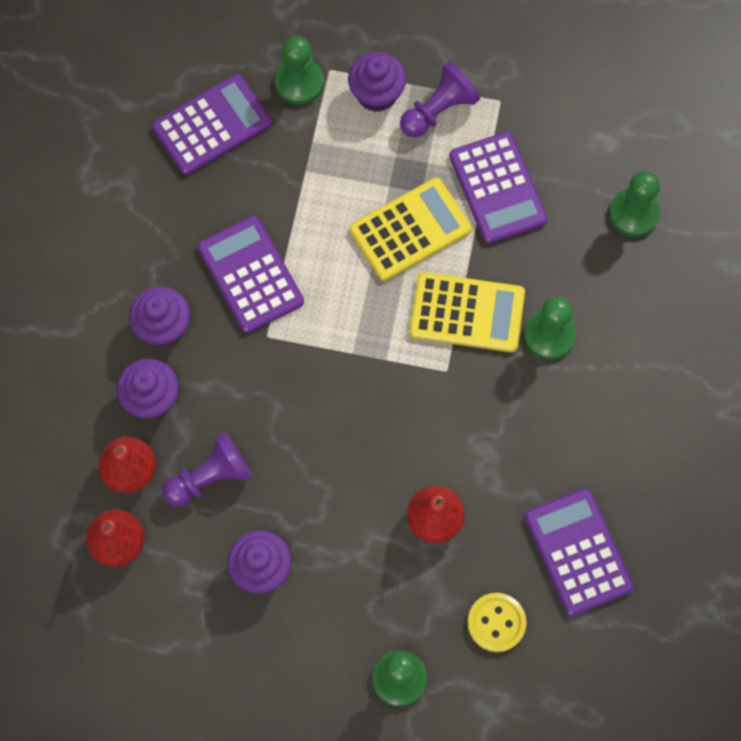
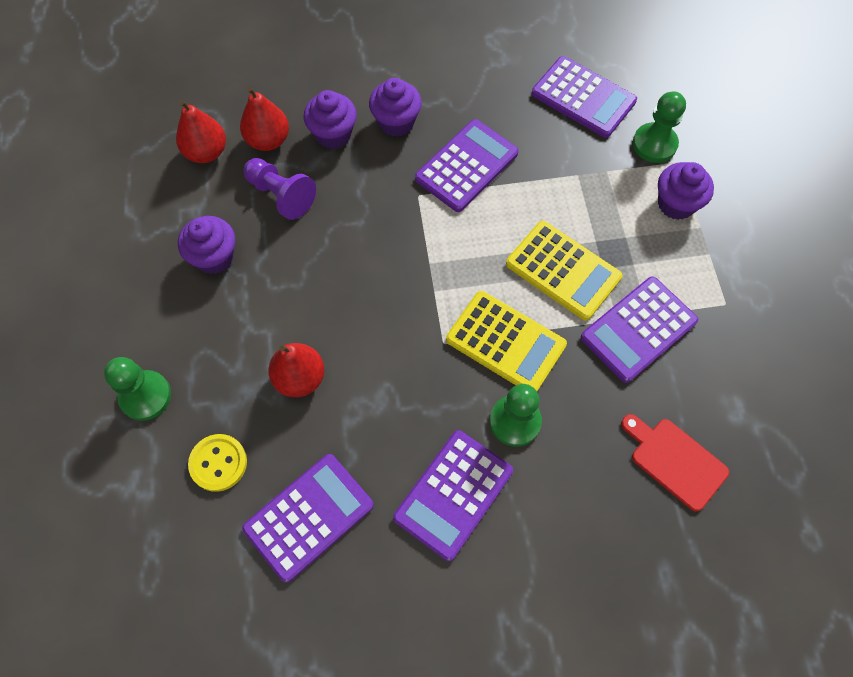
camera: 70 degrees right, 5 degrees down
(438, 110) = (688, 256): purple pawn -> none
(467, 313) = (505, 342): yellow calculator -> yellow calculator turned 45 degrees counterclockwise
(600, 415) = (453, 494): none -> purple calculator
(634, 213) = (675, 461): green pawn -> red cutting board

